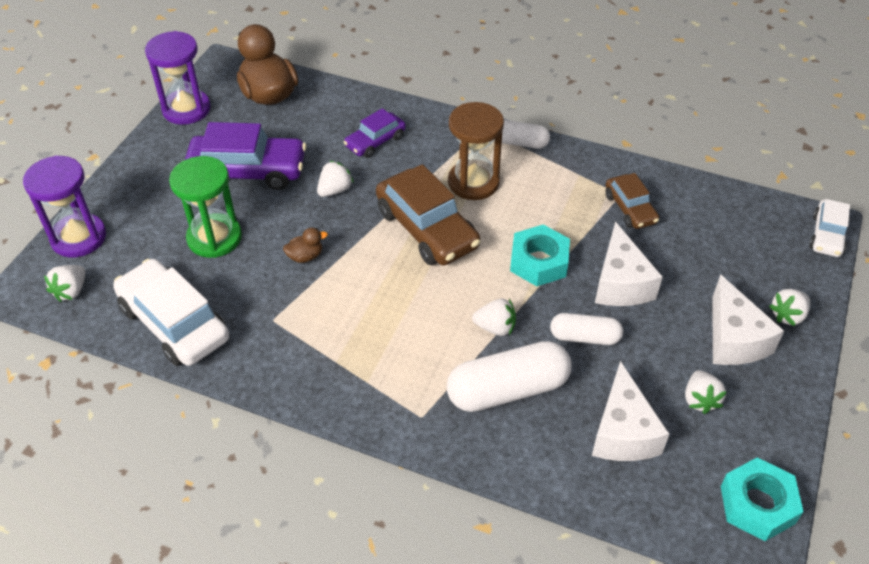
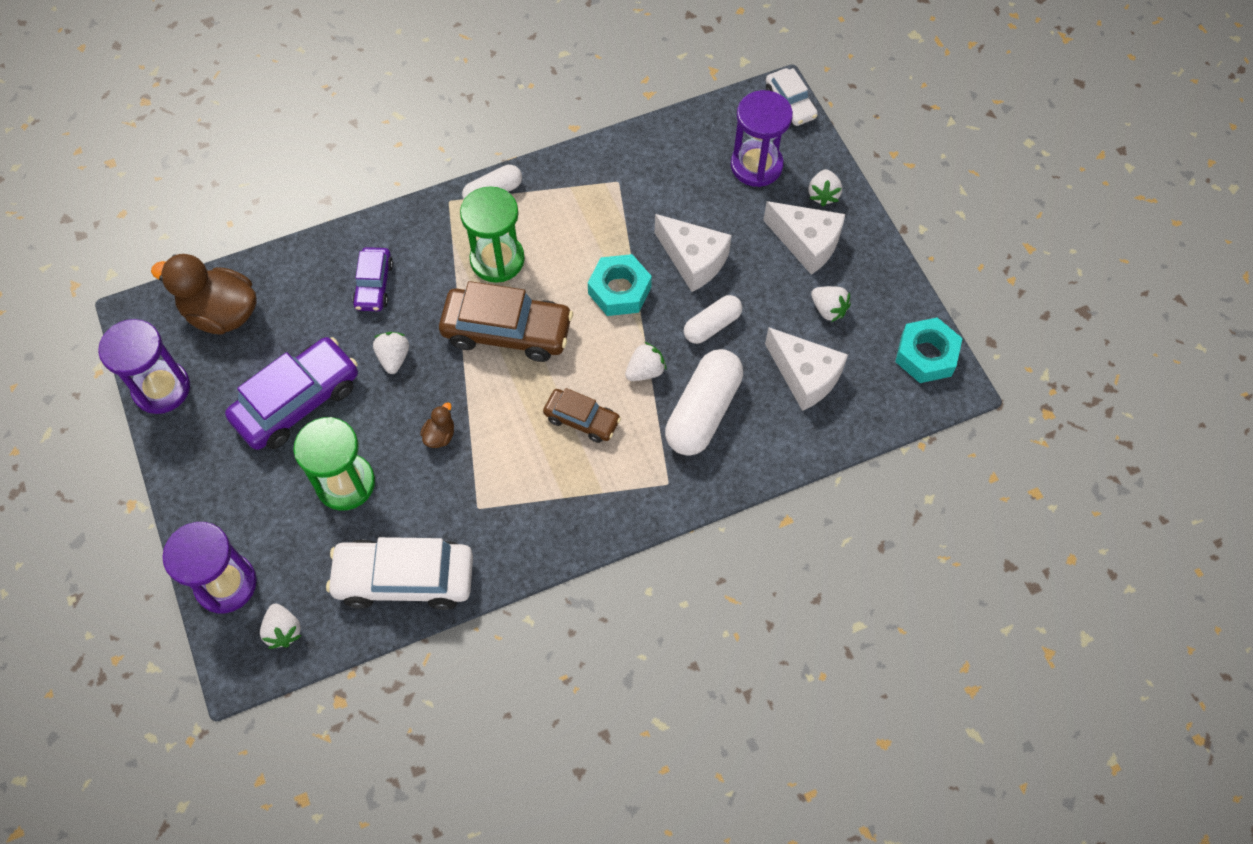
camera: 45 degrees left, 15 degrees up
(473, 182) = (497, 259): brown hourglass -> green hourglass
(630, 208) = (637, 188): brown car -> brown car (582, 419)
(748, 257) = (756, 165): none -> purple hourglass

